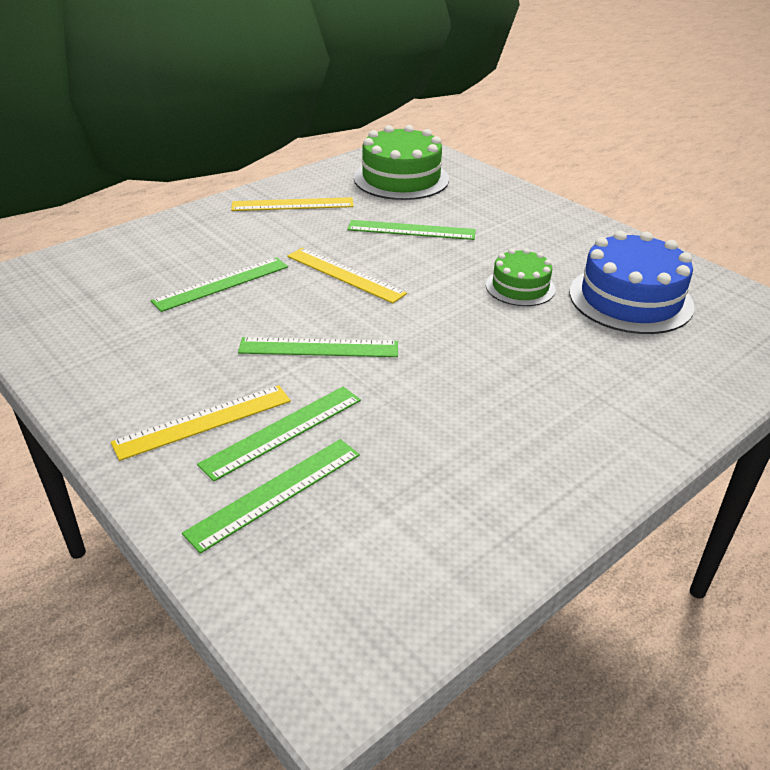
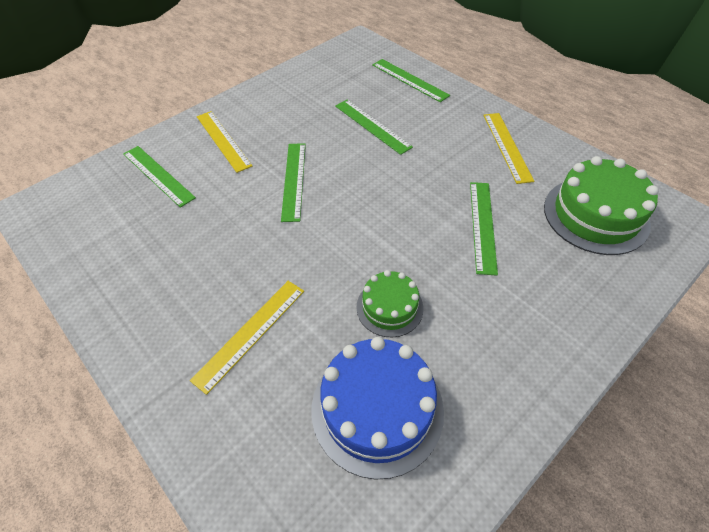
camera: 90 degrees right, 15 degrees up
(283, 431) = (208, 172): green ruler -> green ruler (409, 80)
(345, 274) = (394, 187): yellow ruler -> yellow ruler (250, 333)

